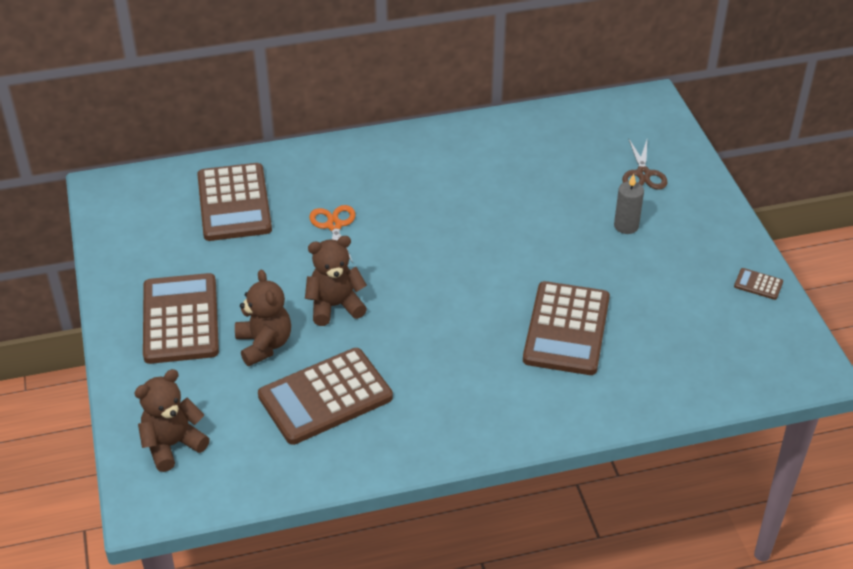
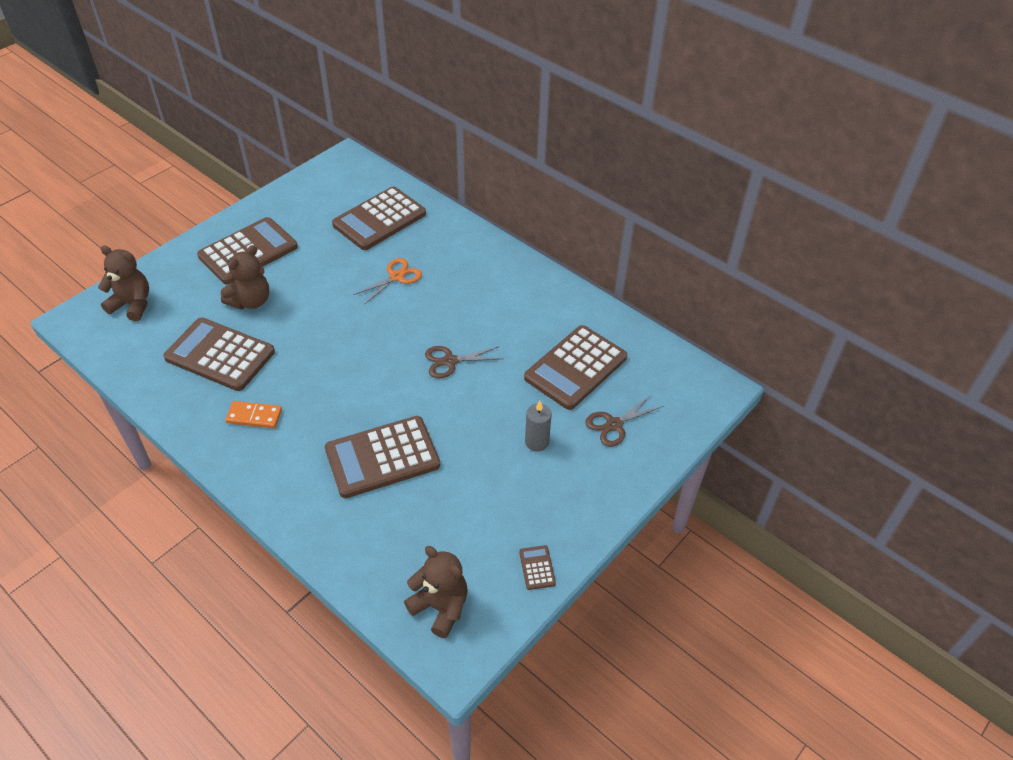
camera: 55 degrees right, 5 degrees up
(335, 306) = (313, 317): brown teddy bear -> brown teddy bear (440, 607)
(438, 400) = (254, 416): none -> orange domino
(484, 237) = (450, 361): none -> brown scissors
(560, 165) = (576, 368): none -> brown calculator

